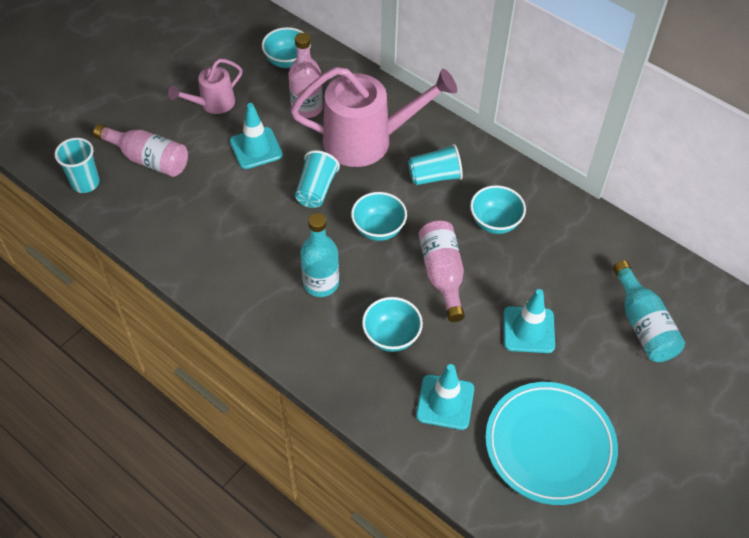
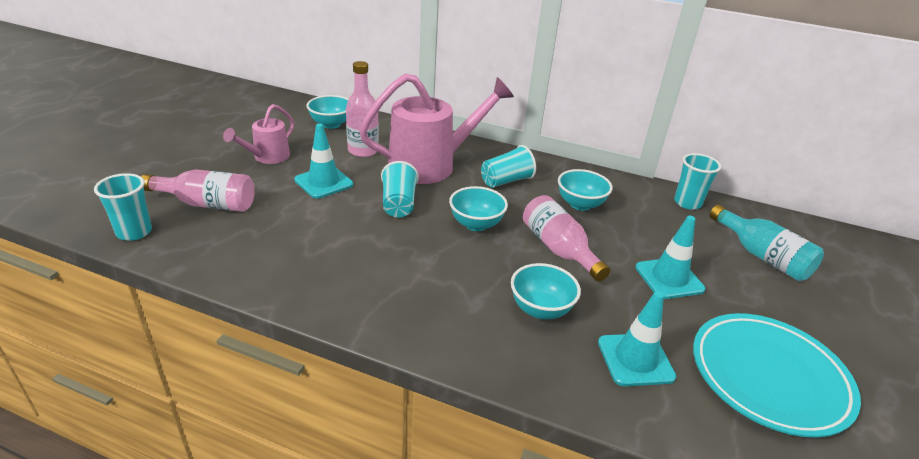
camera: 20 degrees left, 20 degrees down
(321, 283) = (440, 276): turquoise bottle -> none
(613, 241) = (687, 203): none -> turquoise cup

